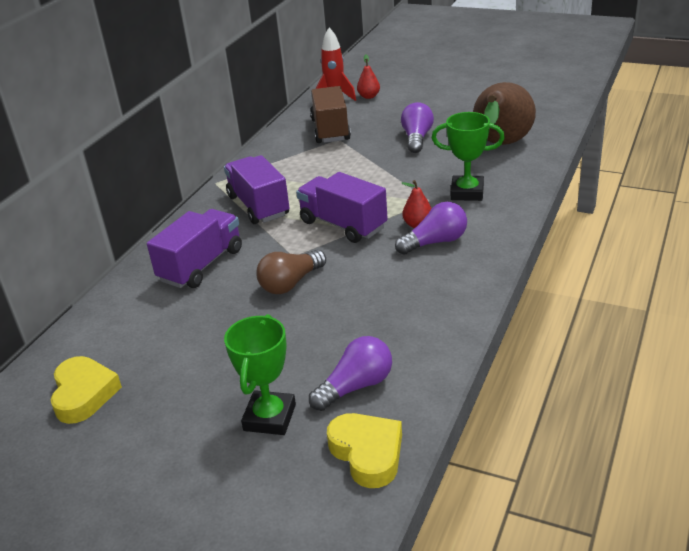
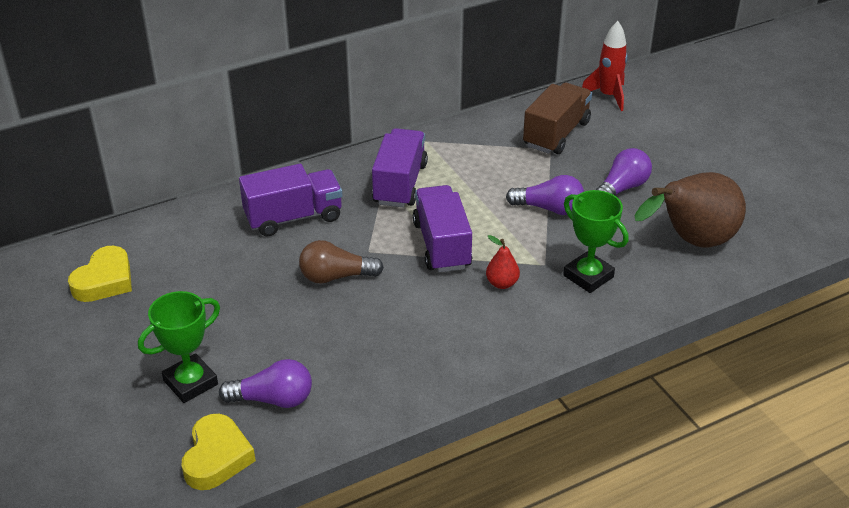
camera: 35 degrees right, 5 degrees up
(369, 96) = (640, 113): red pear -> none
(435, 242) = (493, 310): purple light bulb -> purple light bulb (549, 208)

